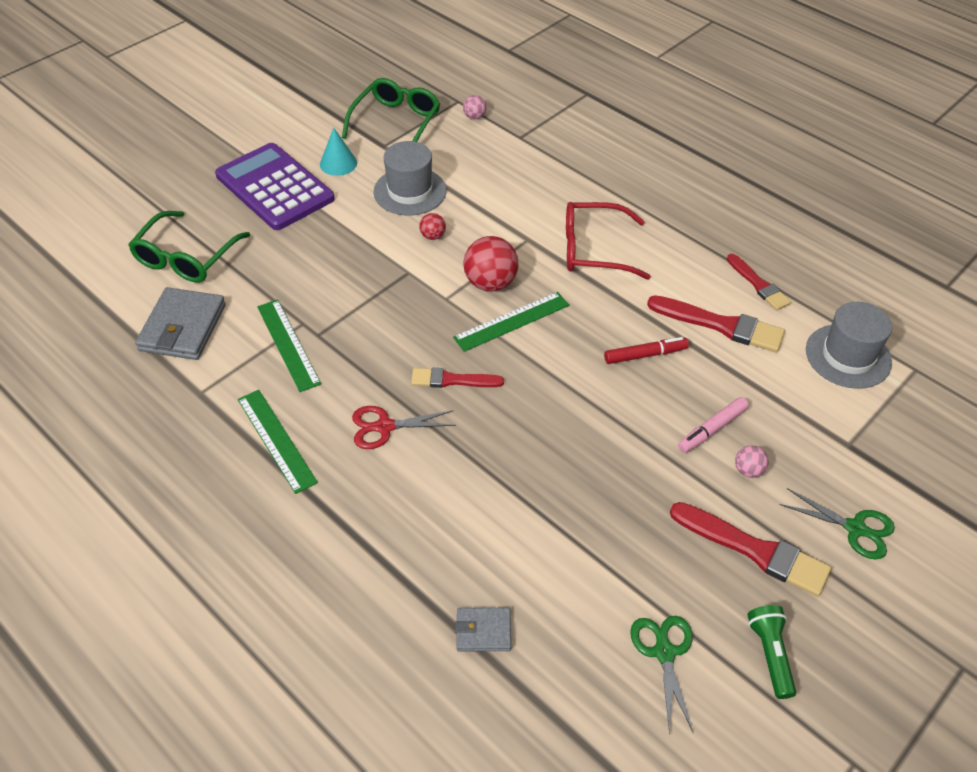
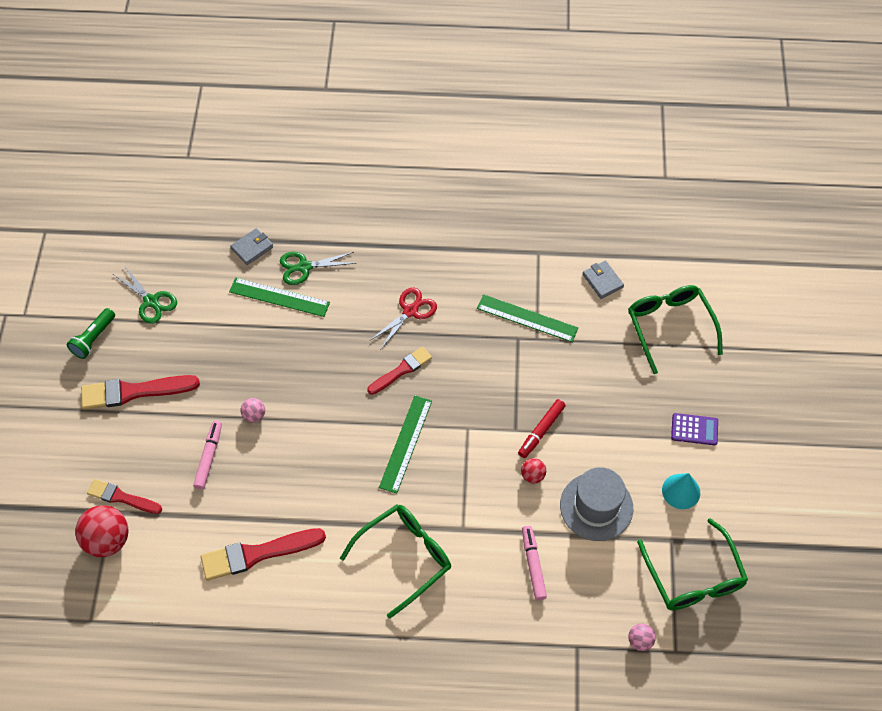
camera: 140 degrees right, 10 degrees up
(183, 328) = (602, 281): grey wallet -> grey wallet, size x0.55
(275, 187) = (694, 429): purple calculator -> purple calculator, size x0.42
(276, 440) = (462, 259): green ruler -> green ruler (279, 297)
(490, 283) = (450, 465): red ball -> red ball (107, 540)
(498, 189) = (533, 565): none -> pink marker
(593, 250) = (405, 557): red glasses -> green glasses
(645, 355) = (293, 484): red marker -> red marker (541, 431)
(748, 470) = (167, 443): pink ball -> pink ball (254, 415)
(758, 285) = (253, 620): red brush -> red brush (121, 497)
(770, 654) = (93, 339): green flashlight -> green flashlight turned 75 degrees clockwise
(848, 356) = (147, 595): grey hat -> none
(855, 528) = (79, 450): green scissors -> green scissors (304, 267)

